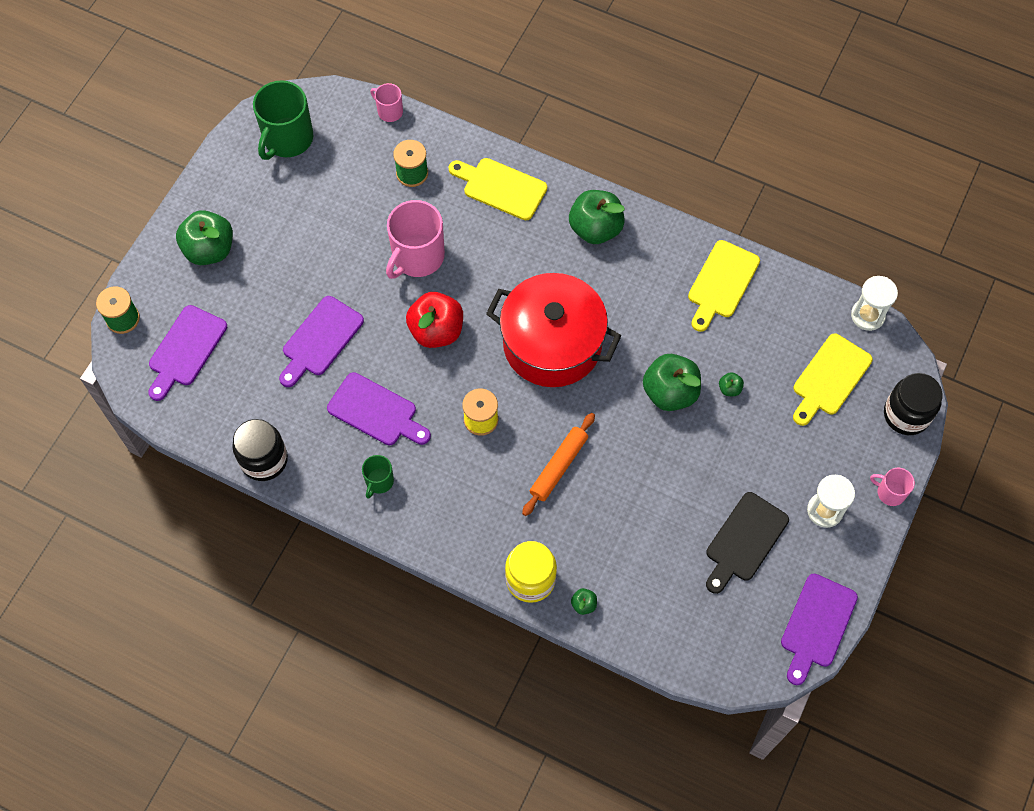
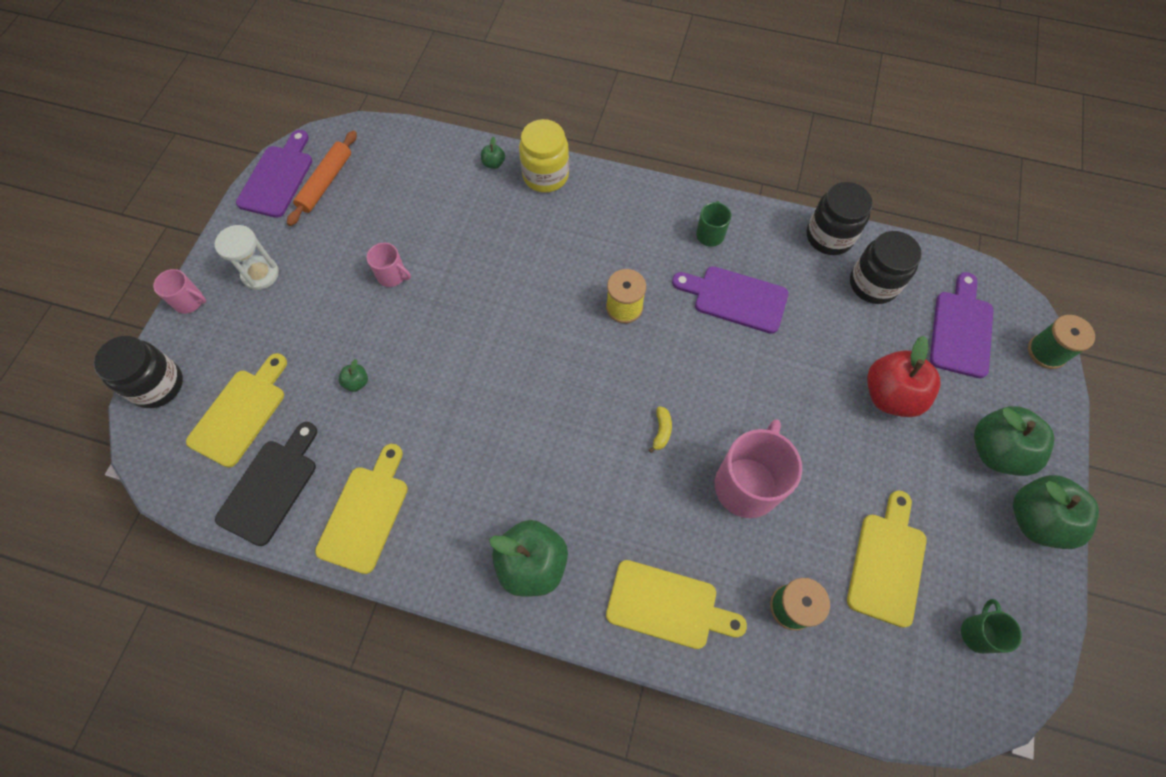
camera: 170 degrees right, 0 degrees up
(244, 405) = (873, 284): none -> black jar
(287, 139) = (978, 633): green mug -> green mug, size x0.51
(320, 339) = (822, 364): purple cutting board -> none
(332, 189) = (887, 563): none -> yellow cutting board
(389, 111) = (857, 709): pink mug -> pink mug (392, 275)
(436, 331) = (697, 395): red apple -> red apple (890, 395)
(474, 307) = (661, 431): none -> yellow banana
(552, 344) = (562, 401): red pot -> none
(558, 467) = (535, 274): orange rolling pin -> orange rolling pin (326, 182)
(670, 392) = (424, 367): green apple -> green apple (1036, 519)
(744, 540) = (343, 236): black cutting board -> black cutting board (270, 487)
(867, 315) = (184, 499): white hourglass -> none

